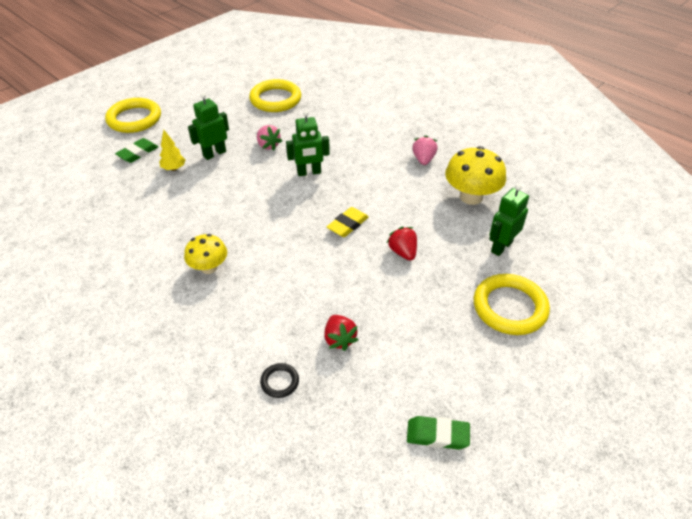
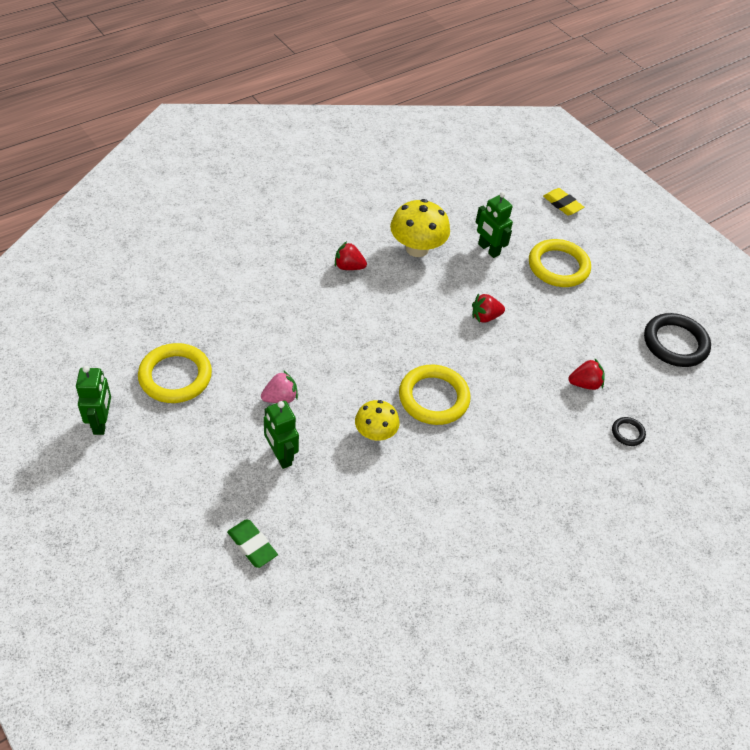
camera: 85 degrees left, 5 degrees up
(134, 119) = (161, 551): yellow ring -> yellow ring (433, 398)
(174, 168) = (300, 502): yellow tree -> none
(209, 267) = (484, 475): yellow mushroom -> yellow mushroom (375, 433)
(309, 172) = (345, 367): green robot -> green robot (101, 422)
(348, 225) = (439, 349): yellow eraser -> yellow eraser (562, 204)
(423, 159) = (348, 267): pink strawberry -> red strawberry
(437, 435) = (675, 343): green eraser -> black ring

